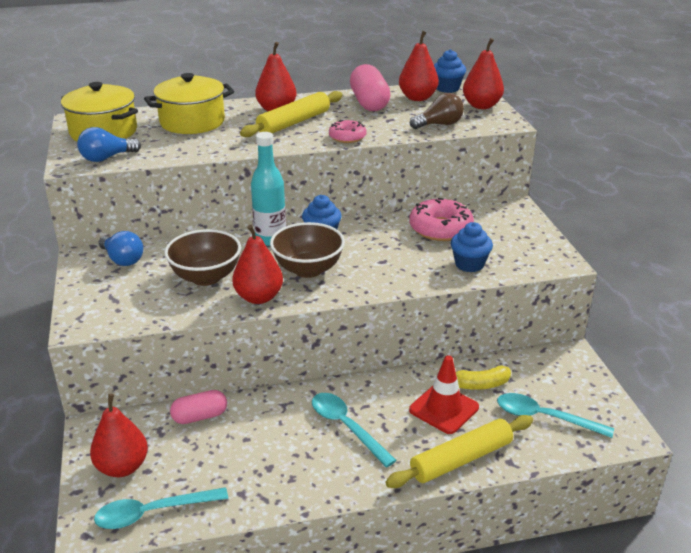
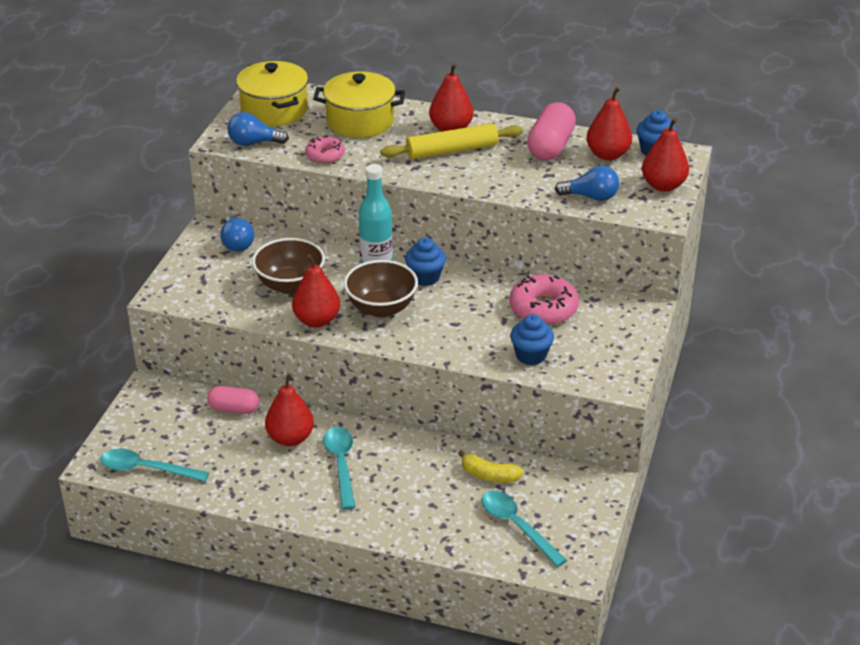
camera: 30 degrees right, 5 degrees up
(122, 467) = (149, 426): red pear -> red pear (290, 438)
(347, 137) = (484, 184): pink donut -> pink donut (325, 155)
(439, 124) = (591, 197): brown light bulb -> blue light bulb
(444, 409) = (436, 483): red traffic cone -> none
(461, 459) = (409, 529): yellow rolling pin -> none

